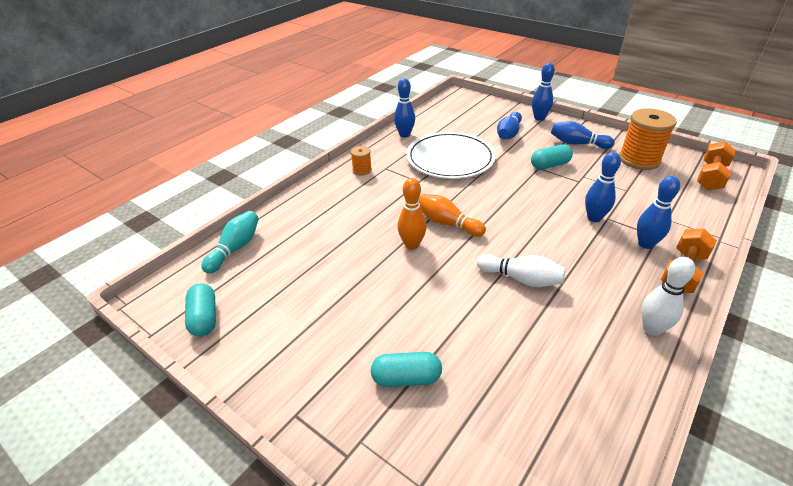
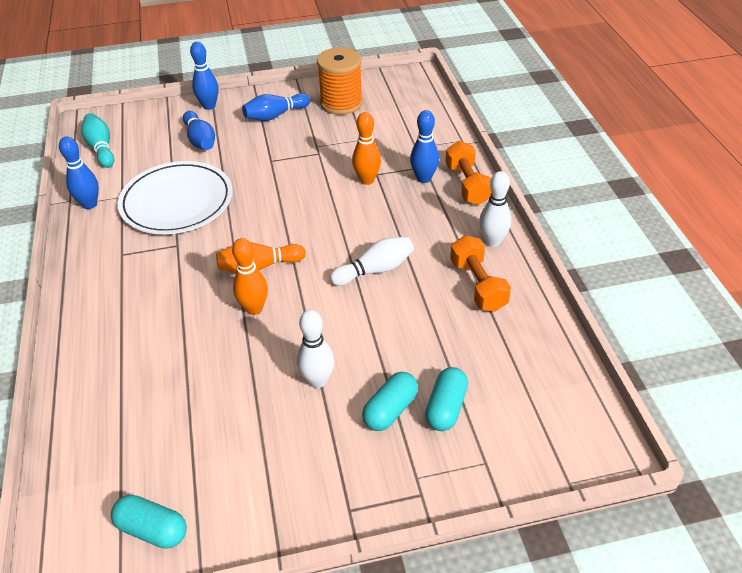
camera: 50 degrees left, 5 degrees up
(235, 248) = (78, 451): turquoise bowling pin -> turquoise bowling pin (101, 148)
(362, 170) = (98, 273): orange spool -> none
(389, 317) = (317, 380): none -> white bowling pin
(550, 165) = (277, 152): turquoise capsule -> turquoise capsule (446, 407)
(594, 218) = (367, 180): blue bowling pin -> orange bowling pin
(711, 177) = (406, 90): orange dumbbell -> orange dumbbell (478, 285)

